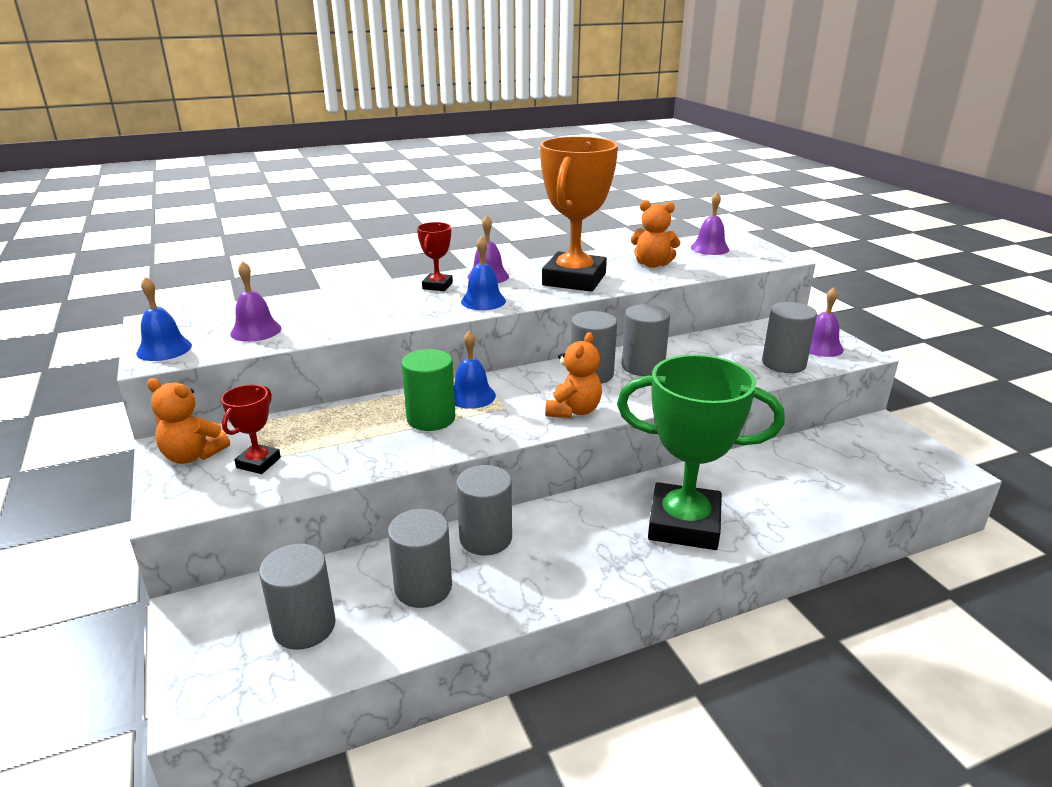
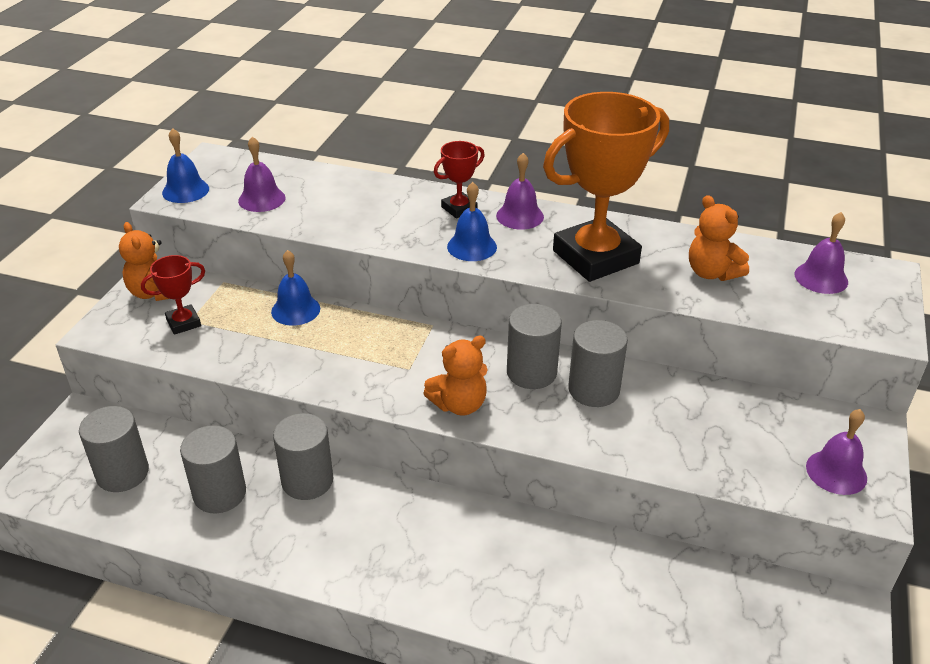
camera: 40 degrees right, 10 degrees up
(431, 418) = (340, 347): green cylinder -> none
(471, 396) = (399, 340): blue bell -> blue bell (295, 310)
(684, 524) = (473, 574): green trophy -> none
(783, 364) = (752, 468): grey cylinder -> none

